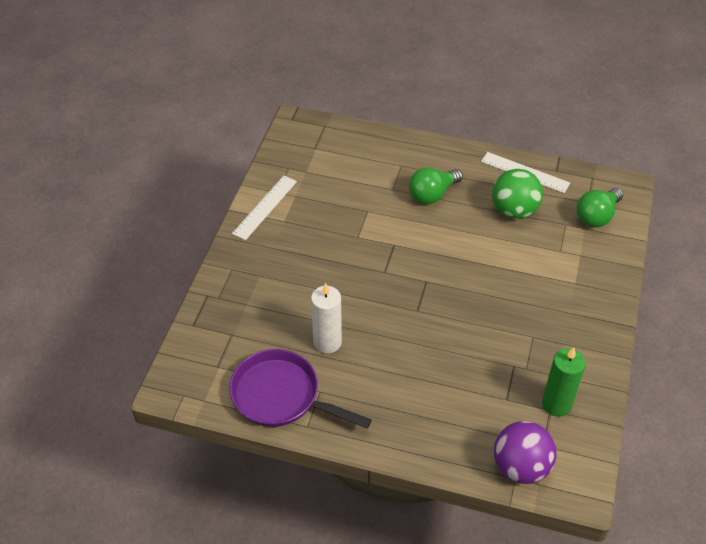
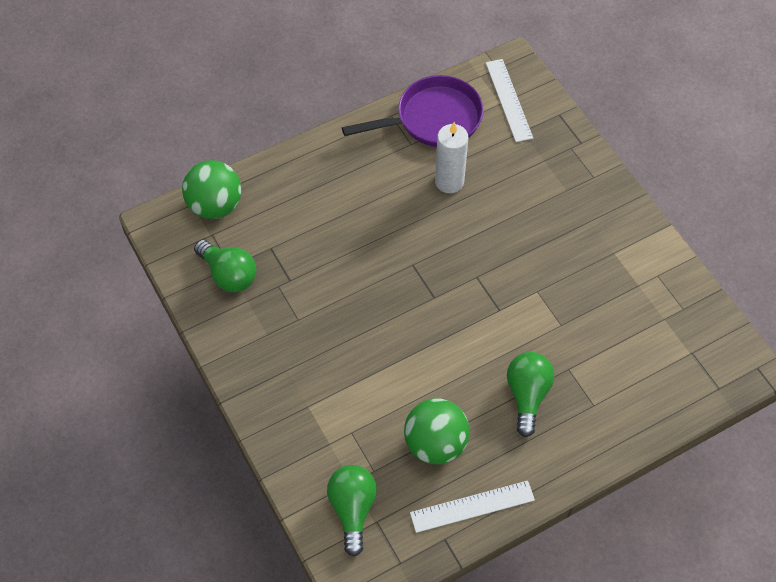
camera: 135 degrees right, 10 degrees up
(265, 207) = (646, 251): white ruler -> white ruler (509, 100)
(520, 467) = (215, 205): purple ball -> green ball
(556, 404) = (229, 275): green candle -> green light bulb

